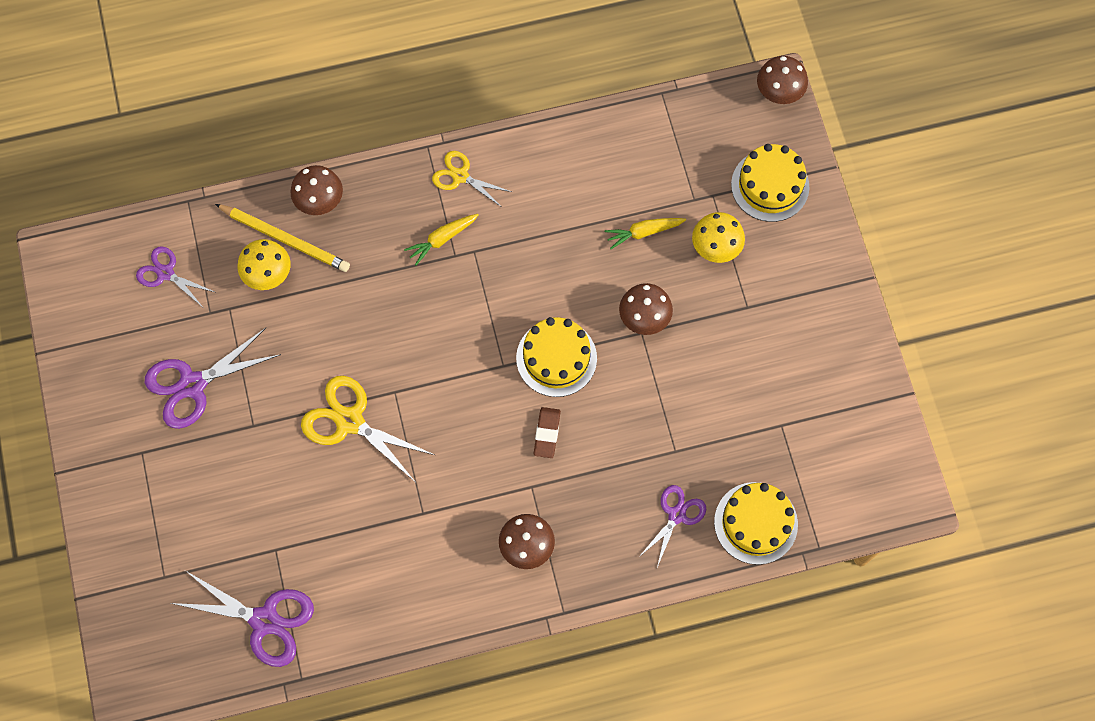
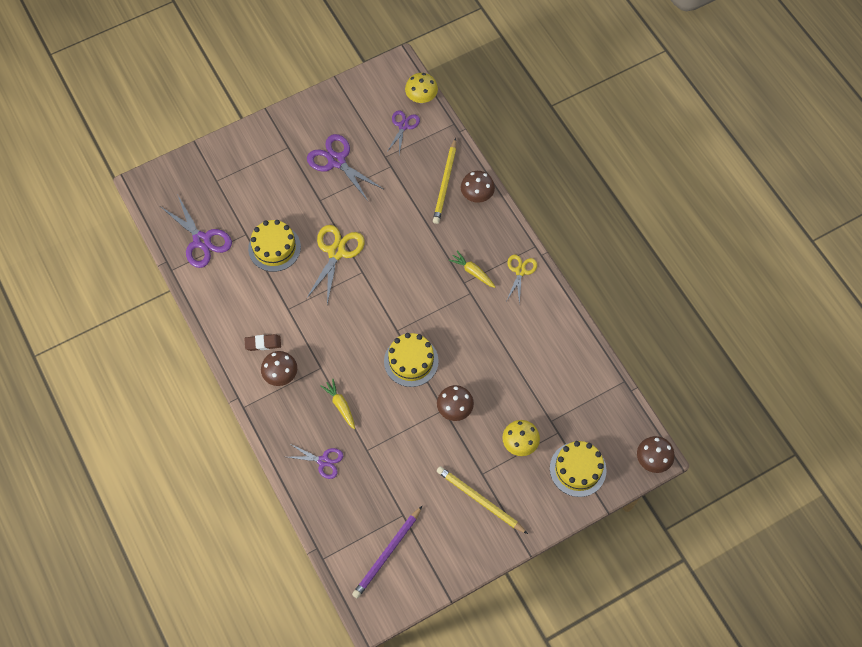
camera: 75 degrees right, 5 degrees down
(265, 621) = (201, 241): purple scissors -> purple scissors turned 45 degrees counterclockwise
(268, 274) = (419, 180): yellow mushroom -> yellow mushroom (421, 97)
(547, 433) = (358, 368): brown eraser -> brown eraser (263, 343)
(643, 232) = (516, 394): yellow carrot -> yellow carrot (340, 405)
(755, 523) = (330, 513): yellow cake -> yellow cake (274, 248)
(784, 320) = (480, 500): none -> yellow pencil
(831, 459) = (387, 553): none -> purple pencil

